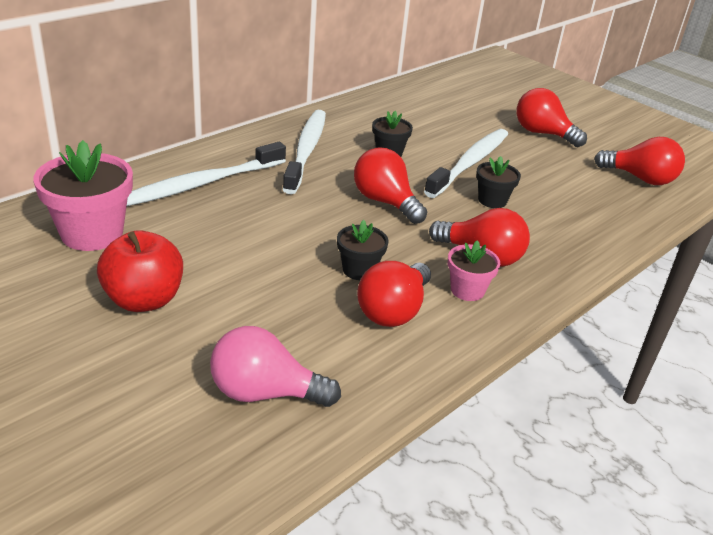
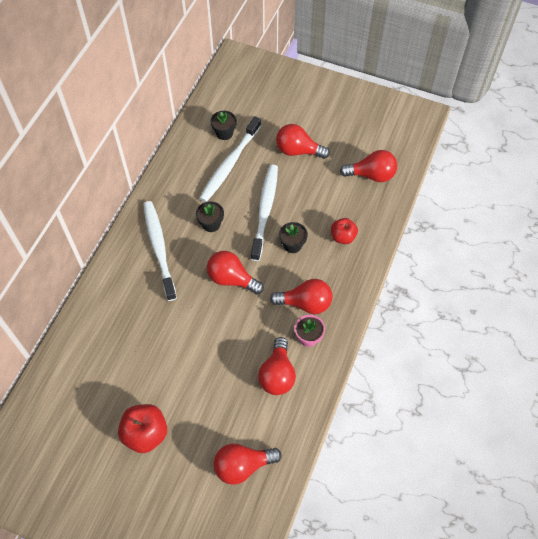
camera: 20 degrees left, 25 degrees up
(92, 233) = (82, 396): pink flower pot -> none
(201, 184) = (115, 317): white toothbrush -> white toothbrush (229, 164)
(265, 393) = (242, 466): pink light bulb -> red light bulb
(359, 270) = (245, 350): black flower pot -> black flower pot (224, 133)
(572, 216) = (343, 237): none -> red apple

